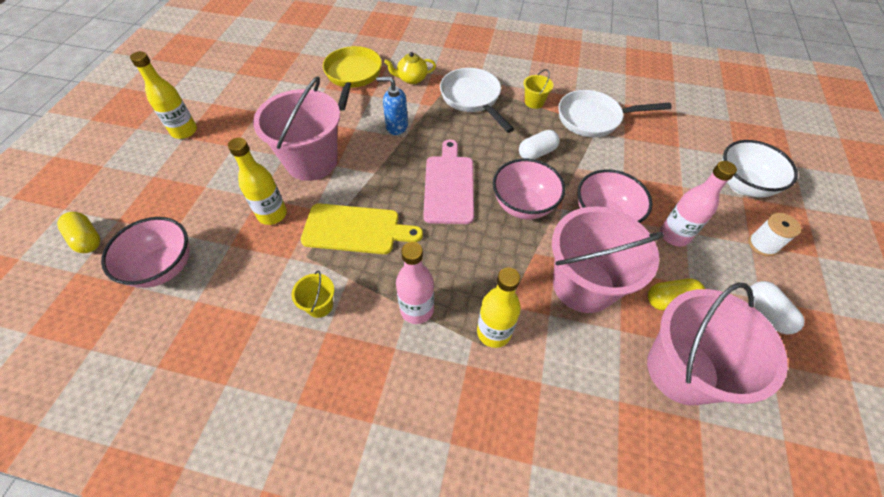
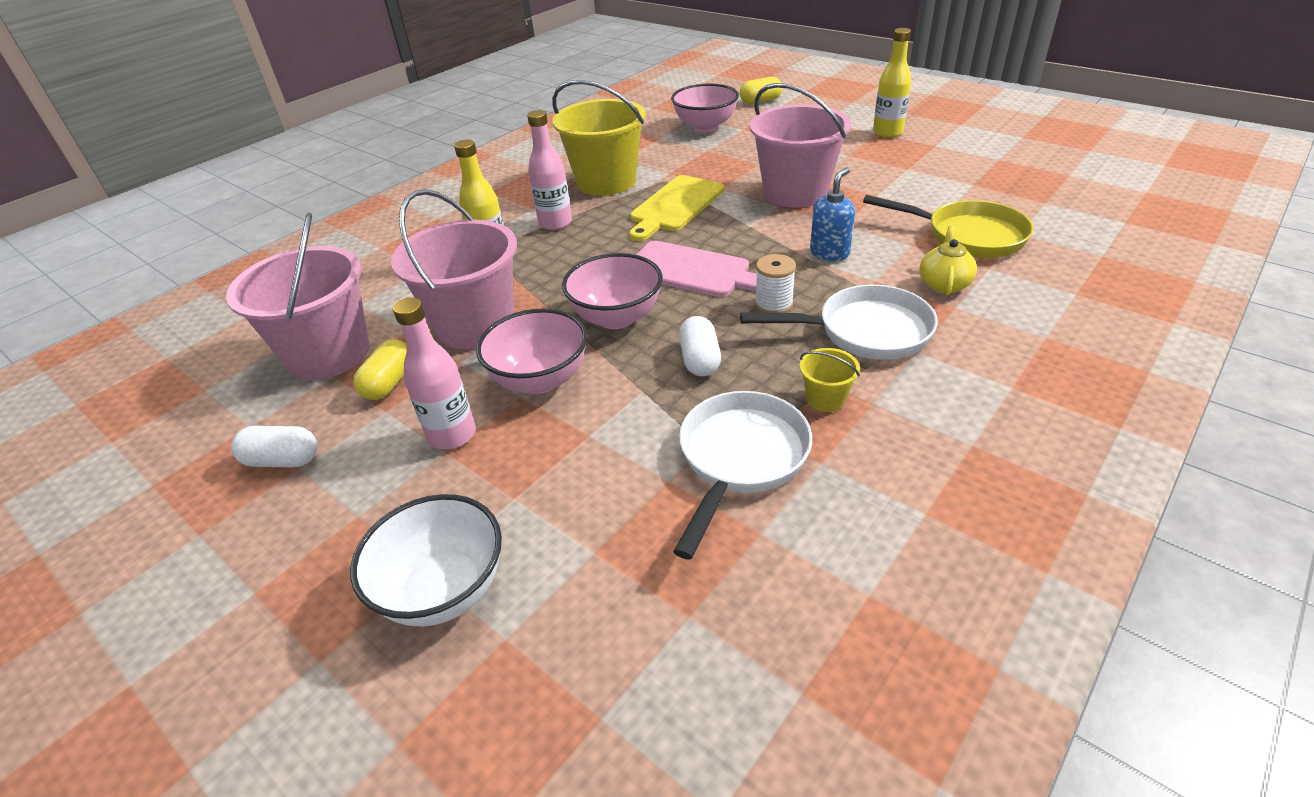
camera: 120 degrees right, 15 degrees down
(272, 214) = (730, 168): yellow bottle -> none
(319, 305) = (606, 181): yellow bucket -> yellow bucket, size x2.38
(762, 245) = (342, 529): white spool -> white spool (773, 304)

